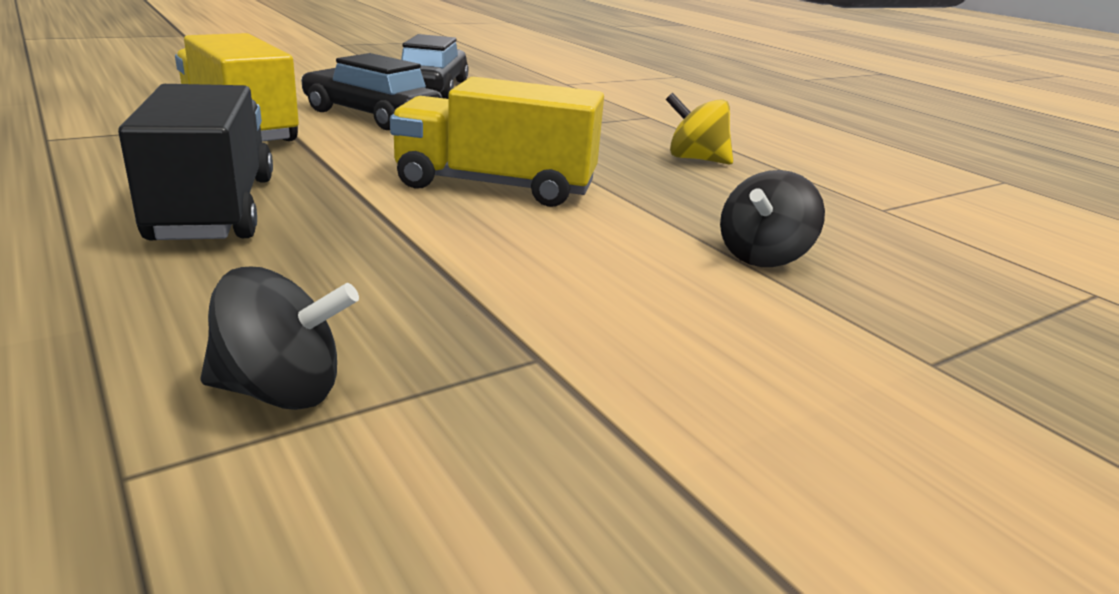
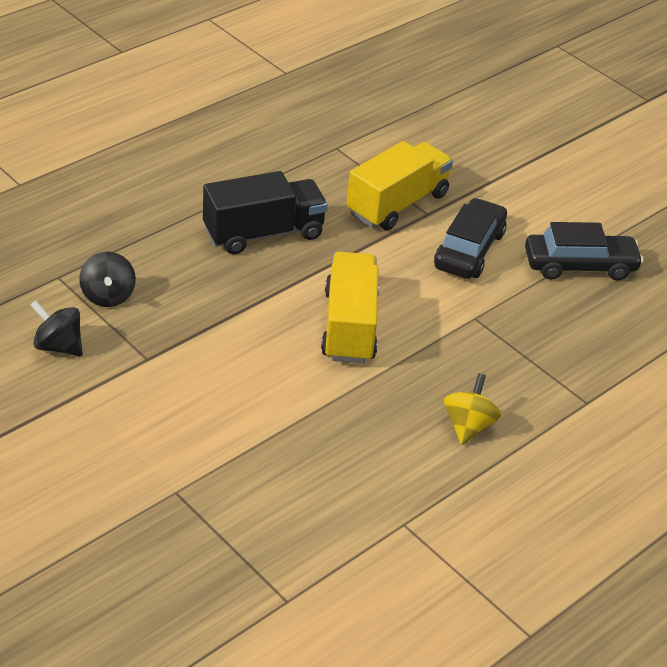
camera: 80 degrees right, 15 degrees up
(763, 257) = (284, 443): black spinning top -> black spinning top (58, 346)

